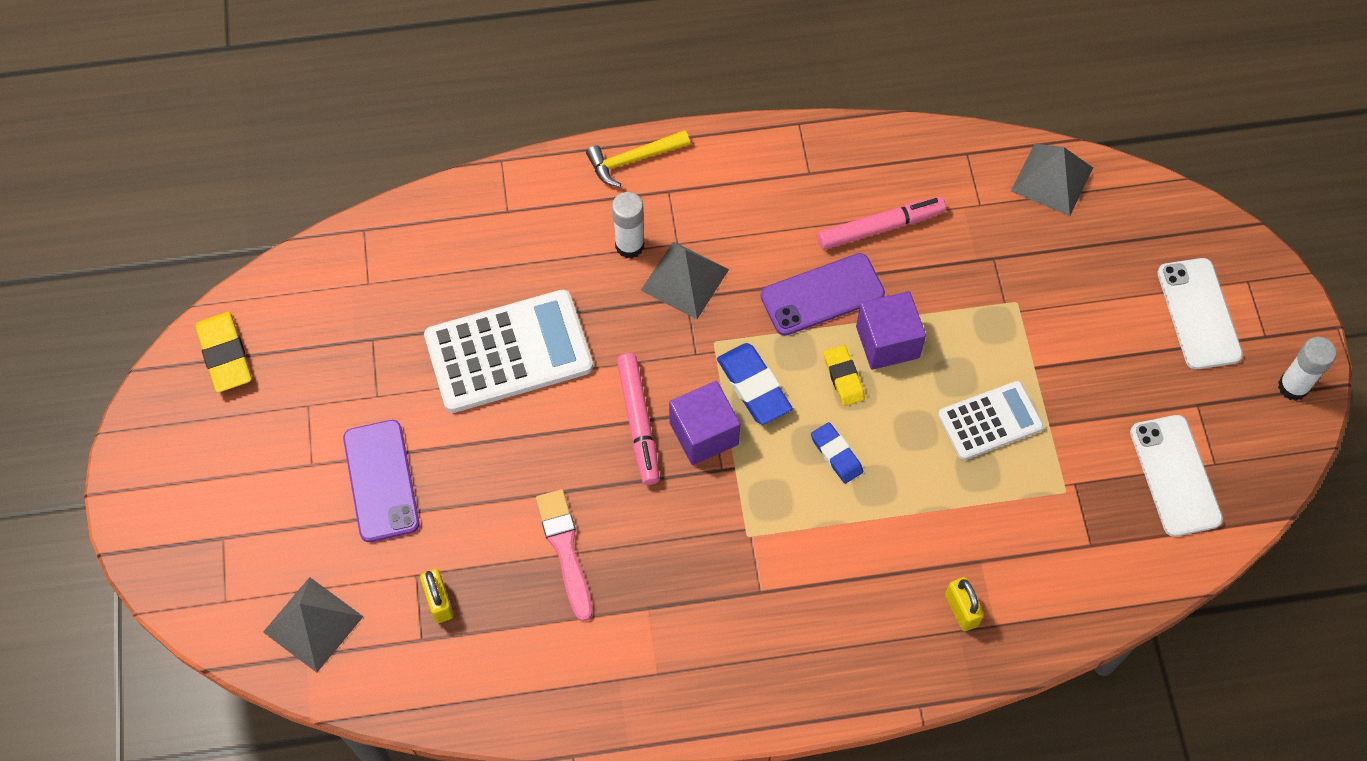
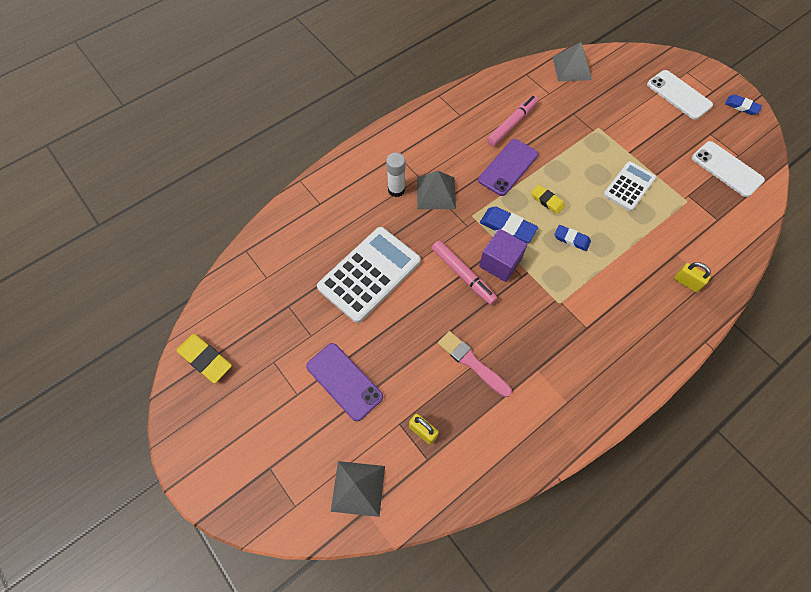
camera: 30 degrees left, 0 degrees up
(633, 160) = (369, 148): yellow hammer -> none
(887, 342) = (555, 174): purple cube -> none
(1293, 387) = (741, 106): white glue stick -> blue eraser

